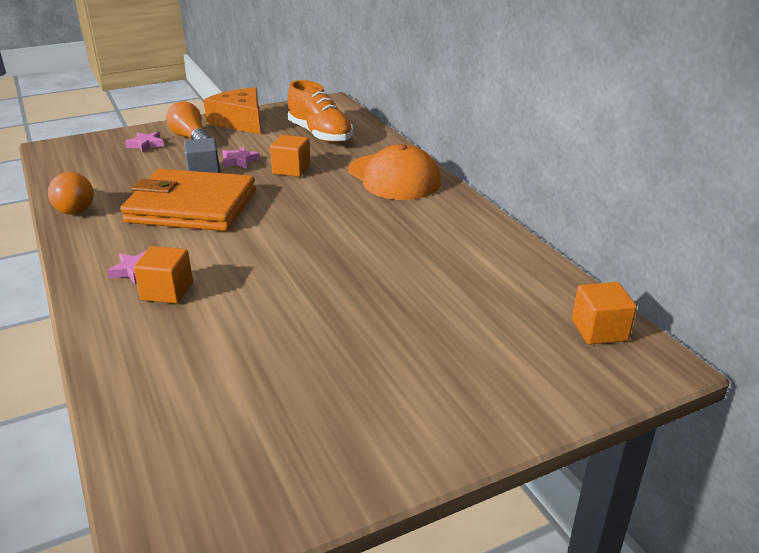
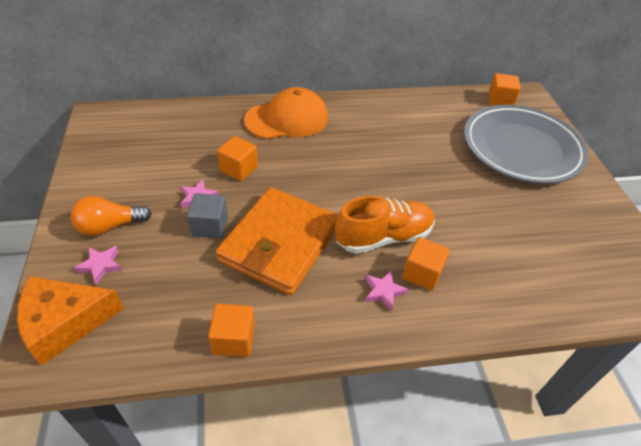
camera: 75 degrees left, 15 degrees up
(72, 207) = (234, 339): orange light bulb -> orange cube
(240, 122) = (96, 182): orange cheese -> orange cheese (65, 323)
(320, 135) = (175, 137): orange shoe -> orange shoe (383, 237)
(473, 359) = (521, 148): none -> grey plate

